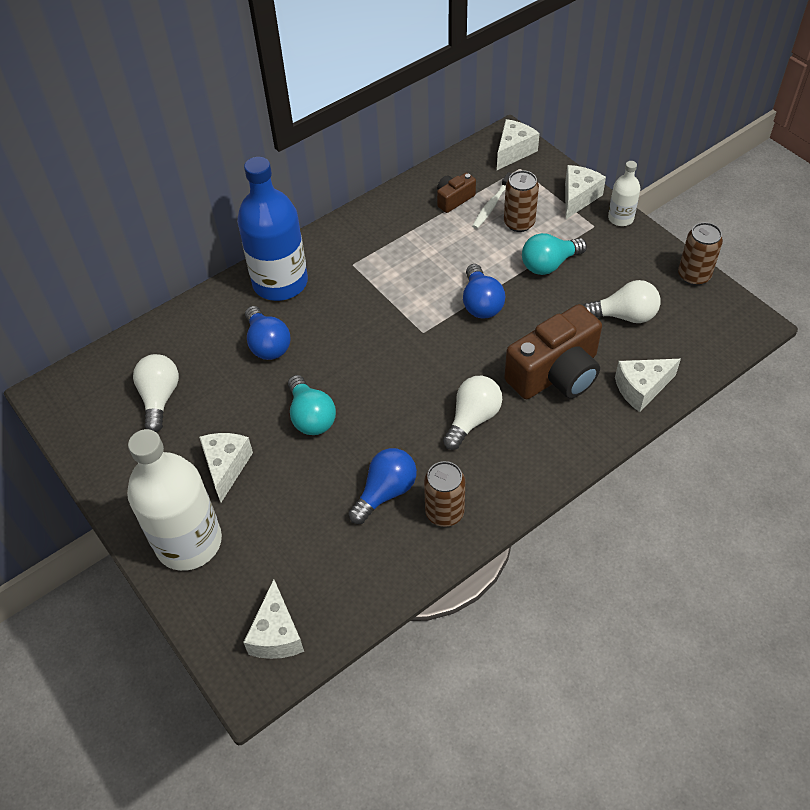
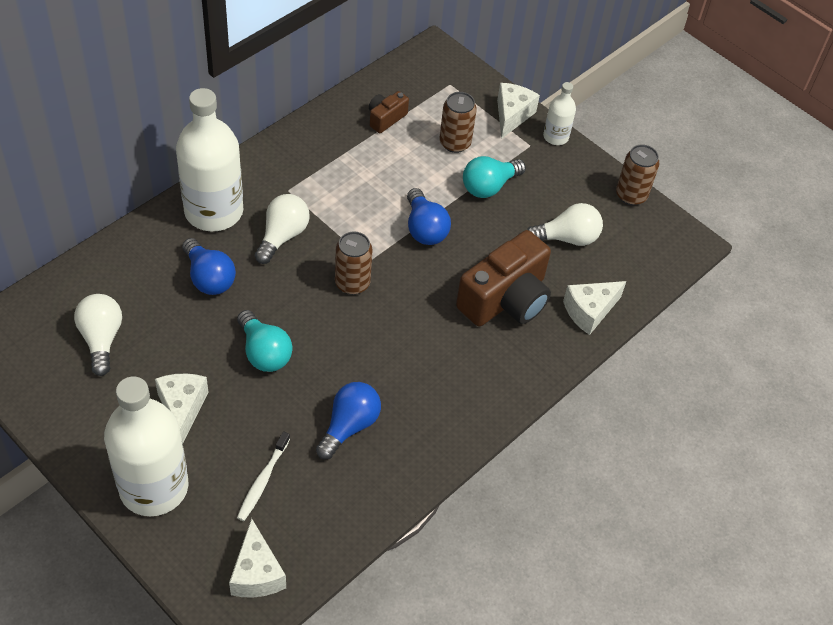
camera: 15 degrees left, 0 degrees up
(280, 282) = (214, 211): blue bottle -> white bottle
(444, 512) = (410, 443): brown can -> brown can (352, 283)
(472, 419) = (428, 348): white light bulb -> white light bulb (282, 236)
(491, 205) = (425, 124): white toothbrush -> white toothbrush (263, 480)
(513, 151) = (442, 66): white cheese -> none

